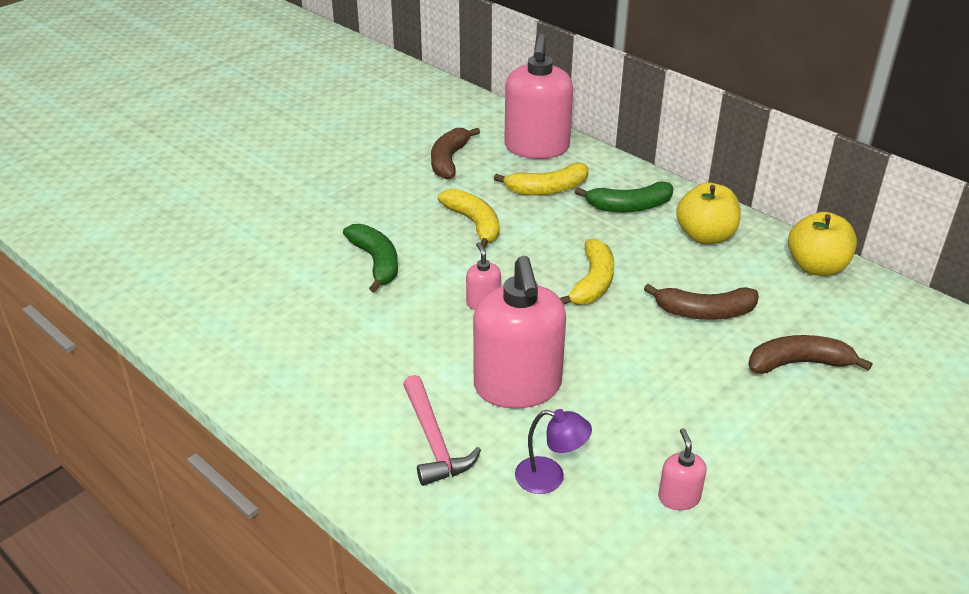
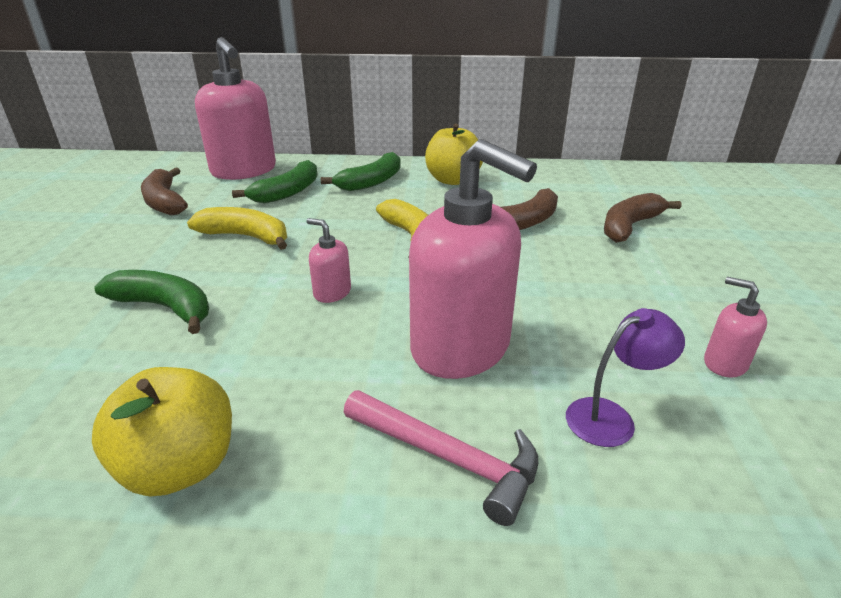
camera: 40 degrees left, 5 degrees down
(547, 189) = (288, 192): yellow banana -> green banana
(816, 267) = (547, 172): yellow apple -> yellow apple (180, 466)

